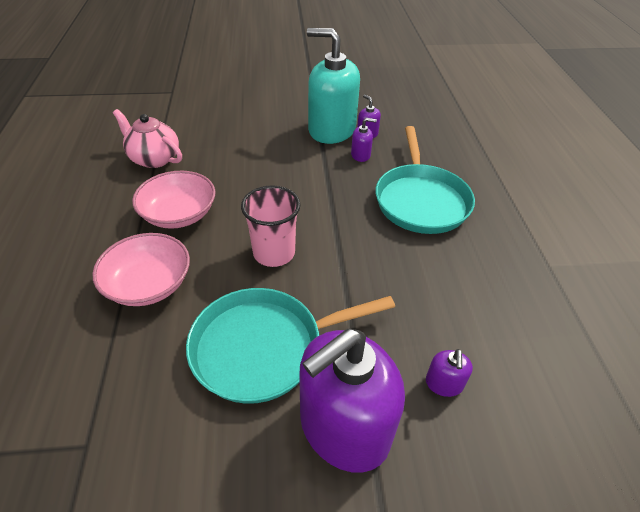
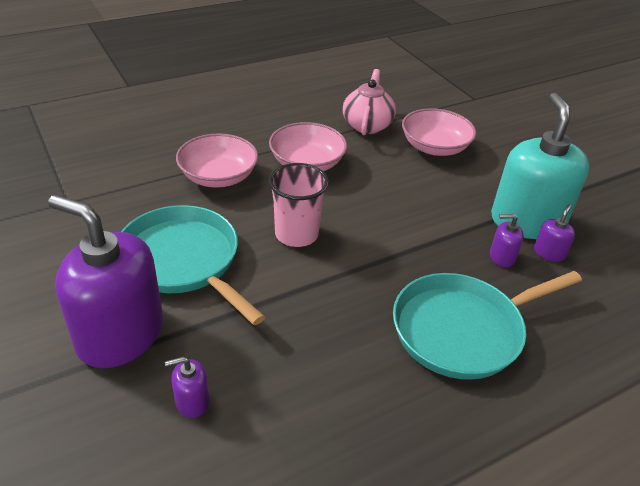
camera: 65 degrees right, 5 degrees down
(217, 135) = (434, 147): none -> pink bowl
(360, 155) = (502, 257): purple soap dispenser -> purple soap dispenser turned 120 degrees clockwise

